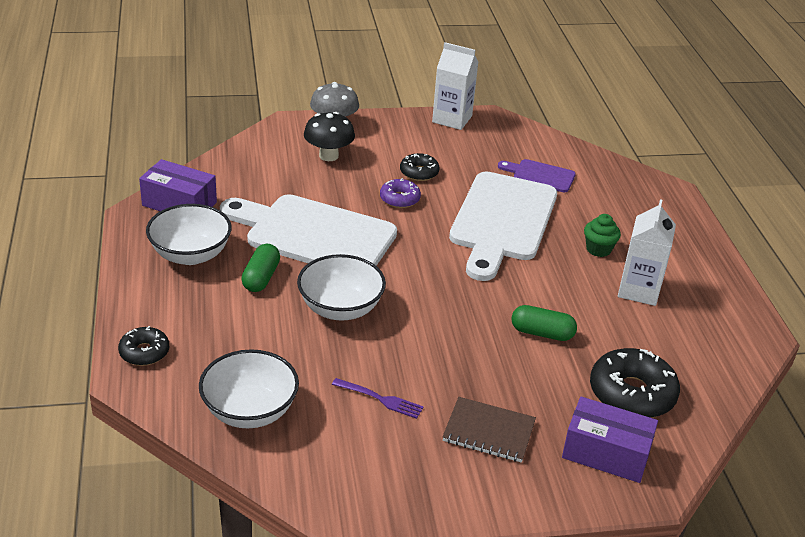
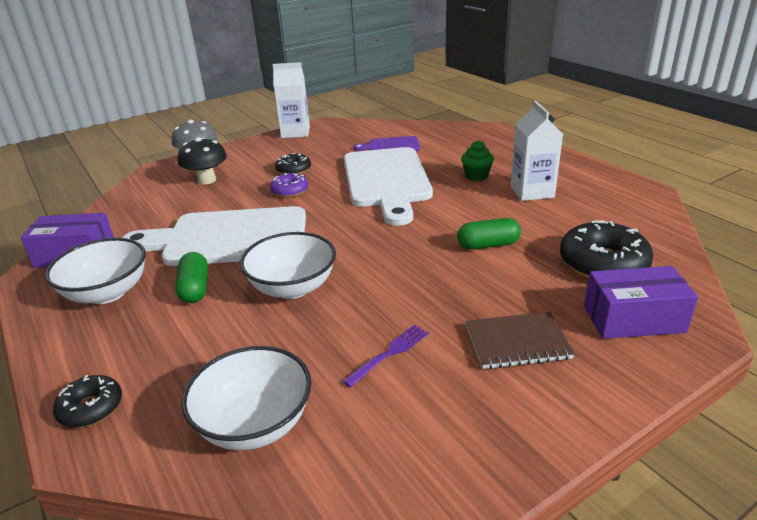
camera: 20 degrees left, 5 degrees down
(380, 399) = (389, 354): purple fork -> purple fork turned 45 degrees counterclockwise

